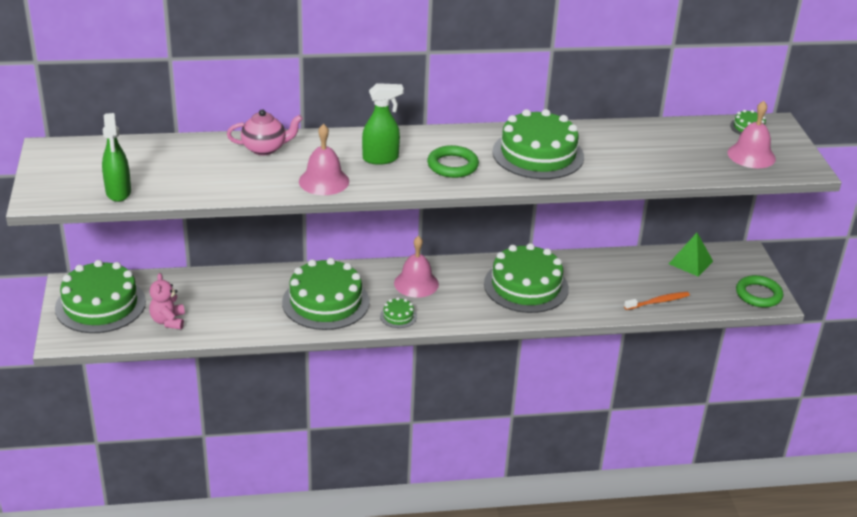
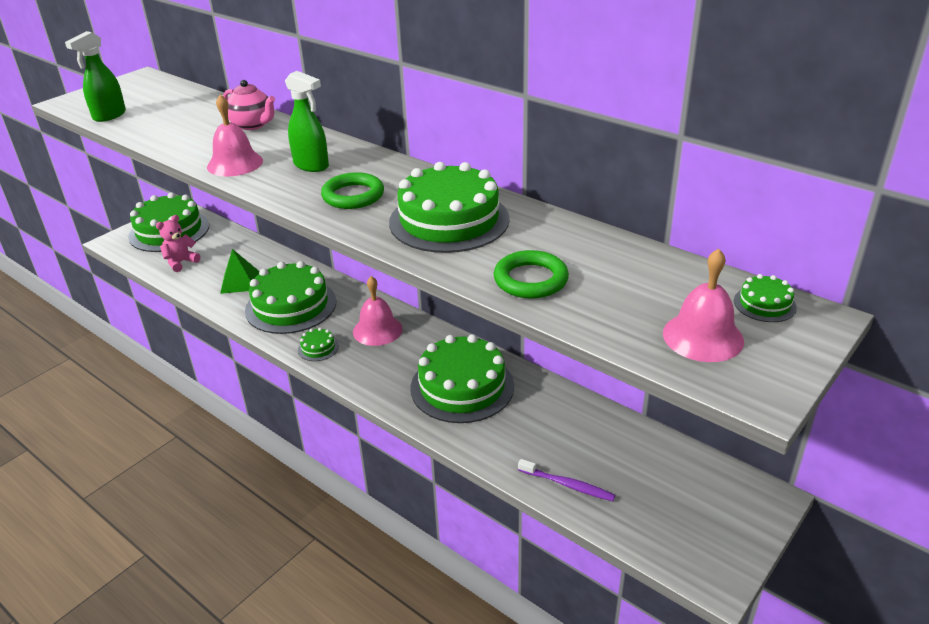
camera: 50 degrees right, 0 degrees up
(658, 302) = (567, 485): orange toothbrush -> purple toothbrush
(690, 262) = (676, 467): green pyramid -> green pyramid (240, 282)
(758, 295) = (707, 558): green ring -> green ring (530, 280)

